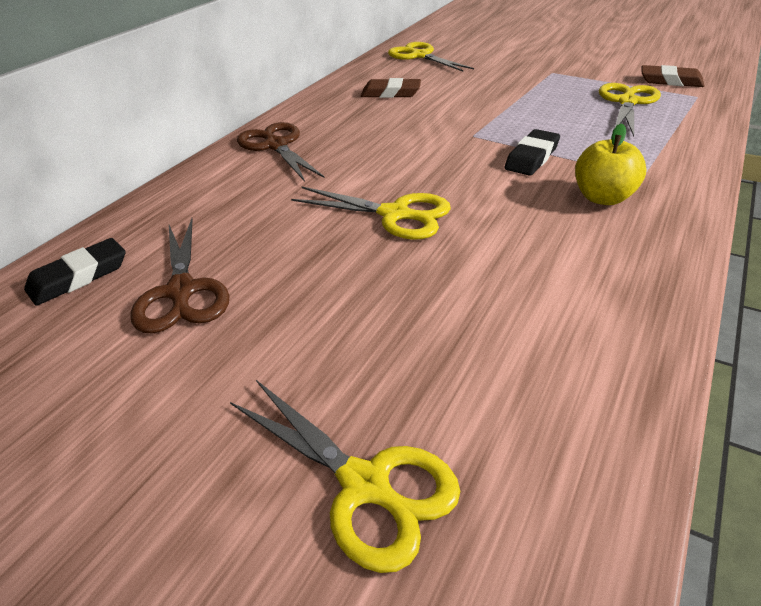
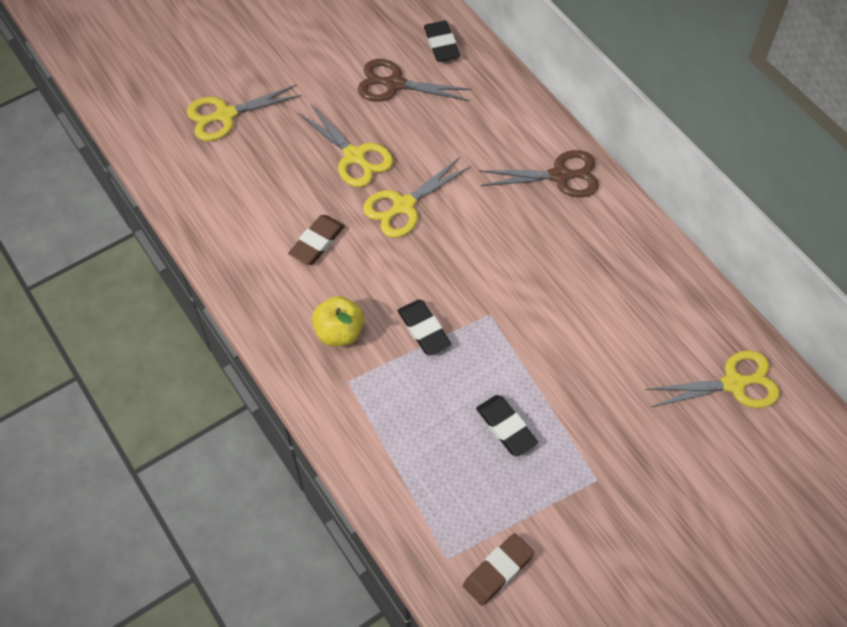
camera: 115 degrees right, 20 degrees up
(391, 93) = (628, 301): brown eraser -> brown eraser (317, 242)
(565, 104) = (506, 427): none -> black eraser
(627, 102) = (475, 483): yellow scissors -> yellow scissors (355, 156)

